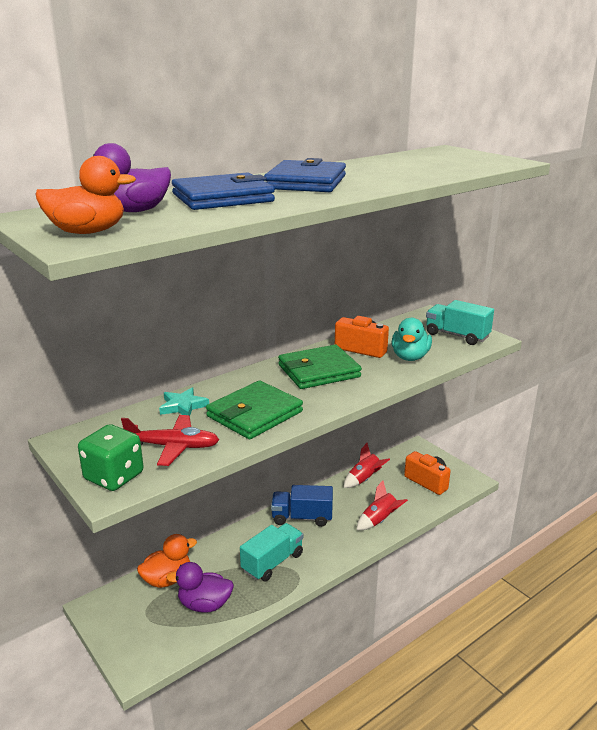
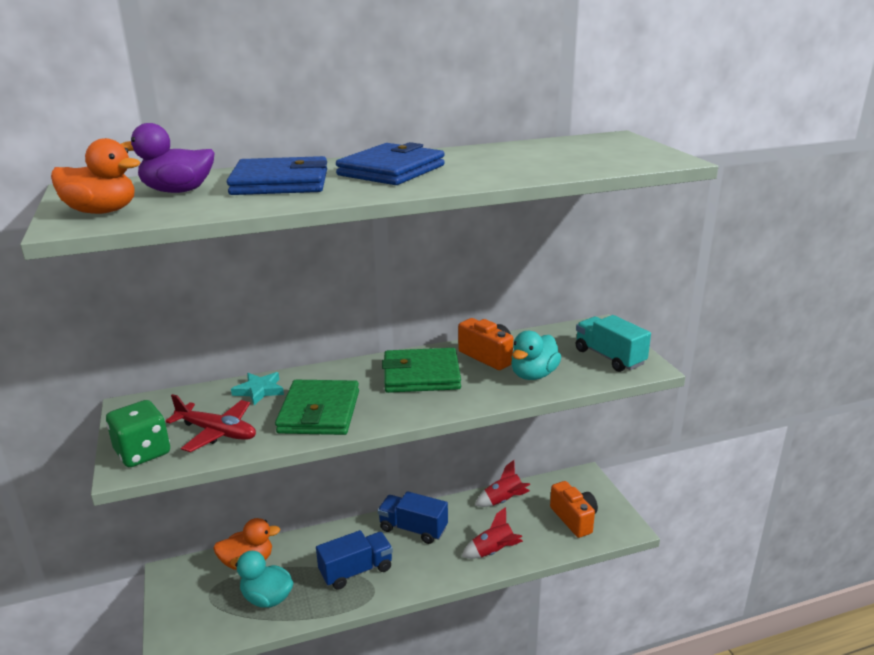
camera: 20 degrees right, 0 degrees up
(204, 604) = (267, 598): purple duck -> turquoise duck
(254, 414) = (319, 412): green wallet -> green wallet turned 60 degrees counterclockwise
(272, 562) = (356, 571): turquoise truck -> blue truck

